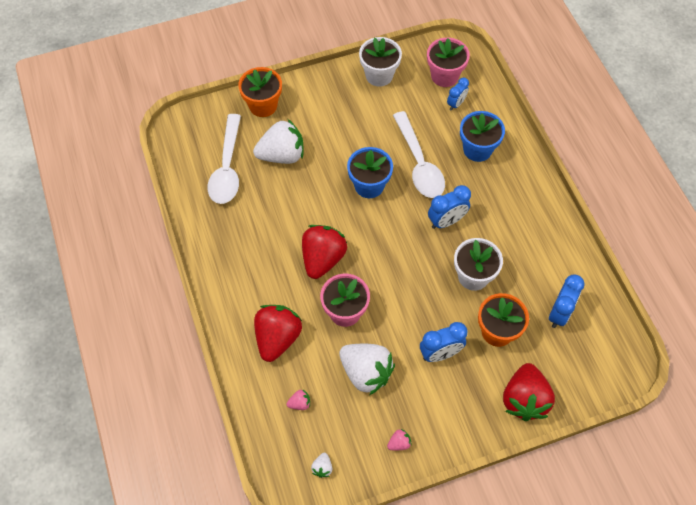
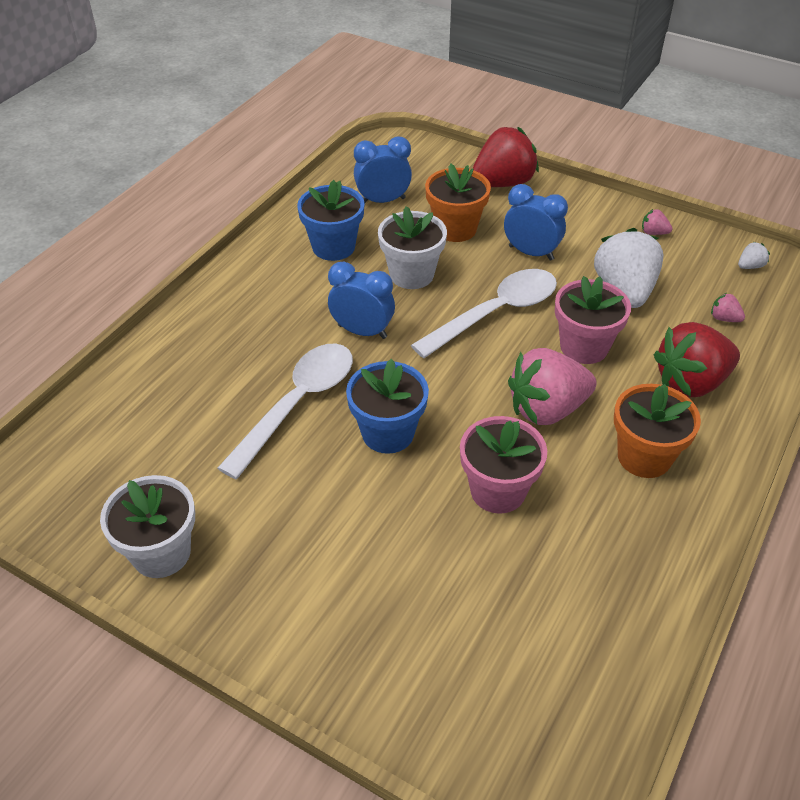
camera: 130 degrees left, 15 degrees down
(227, 167) = (544, 630): white spoon -> white spoon (495, 313)
(263, 105) = (374, 679): orange flower pot -> orange flower pot (644, 457)
(282, 155) = (444, 571): white strawberry -> none
(323, 259) = (547, 409): red strawberry -> pink strawberry
(444, 76) = (97, 469): pink flower pot -> pink flower pot (498, 491)
(456, 104) = (148, 425): blue clock -> none
(477, 149) = (216, 361): blue flower pot -> blue flower pot (333, 247)

